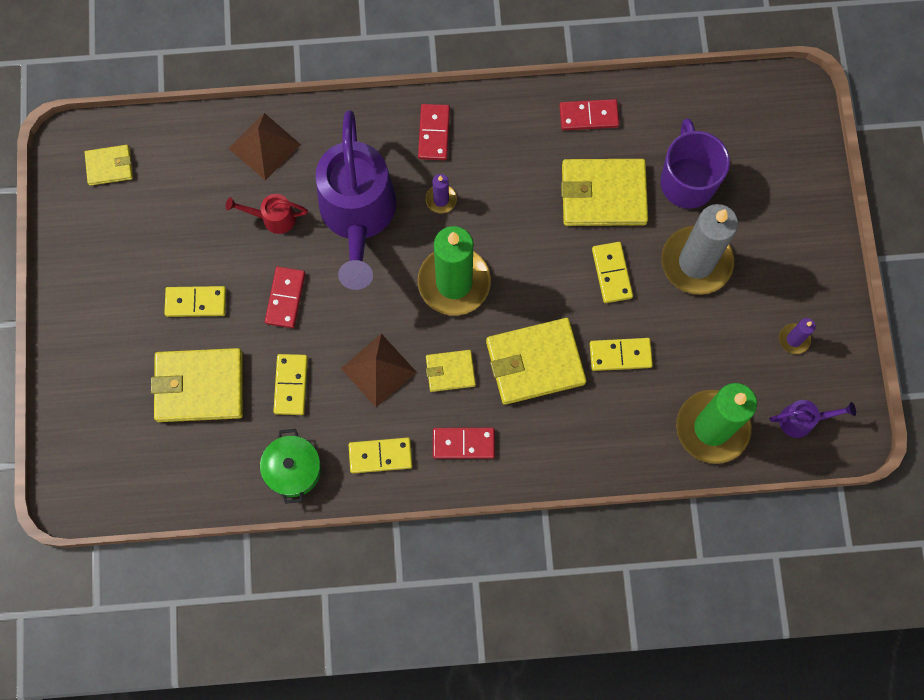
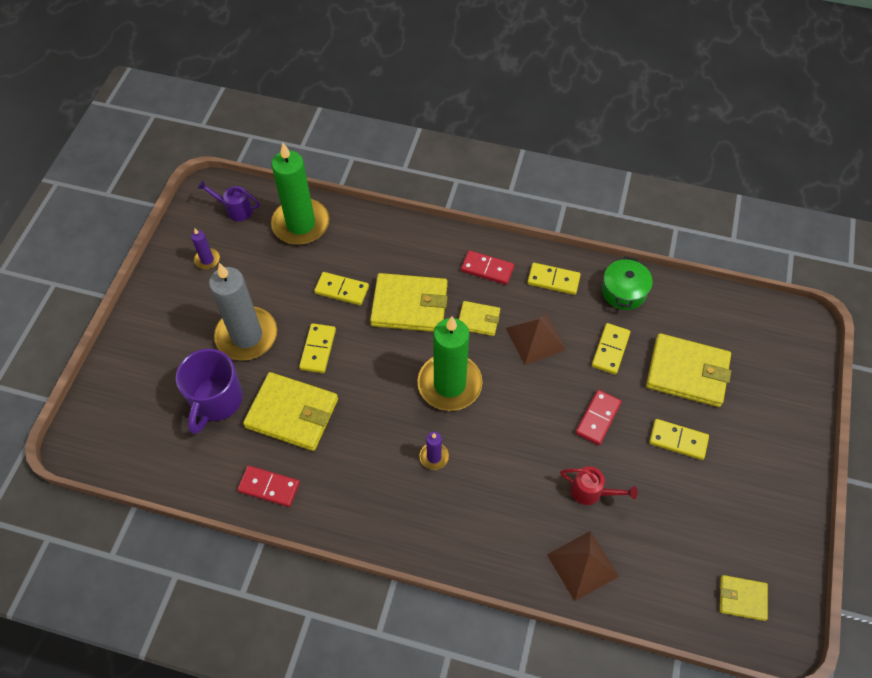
camera: 160 degrees left, 15 degrees down
(358, 215) = (513, 468): purple watering can -> none
(434, 133) = (417, 521): red domino -> none

